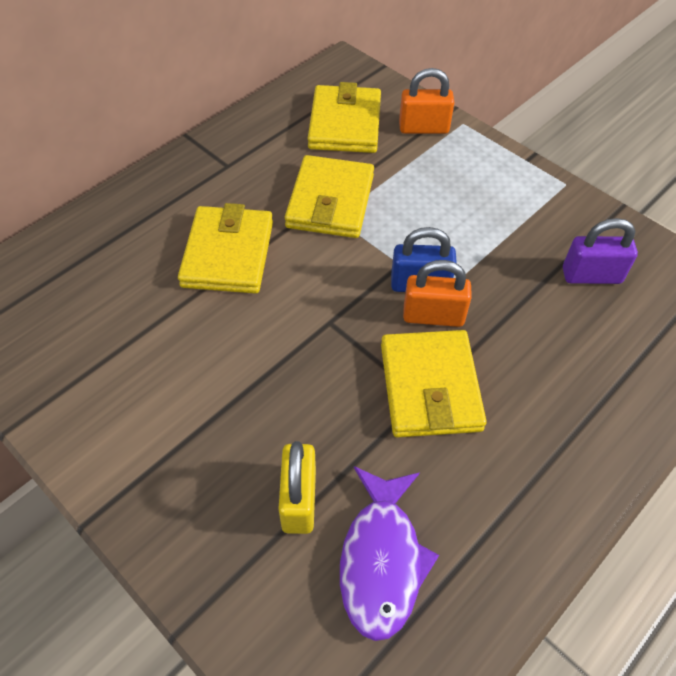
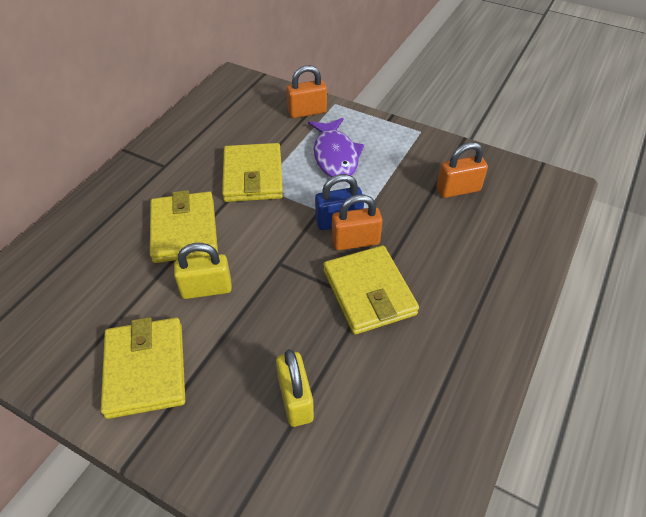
camera: 15 degrees left, 5 degrees down
(233, 334) = (206, 289): none -> yellow padlock
(345, 124) = (247, 119): yellow wallet -> yellow wallet (145, 369)
(382, 560) = (372, 427): purple fish -> purple fish (335, 156)
(591, 276) = (458, 190): purple padlock -> orange padlock

